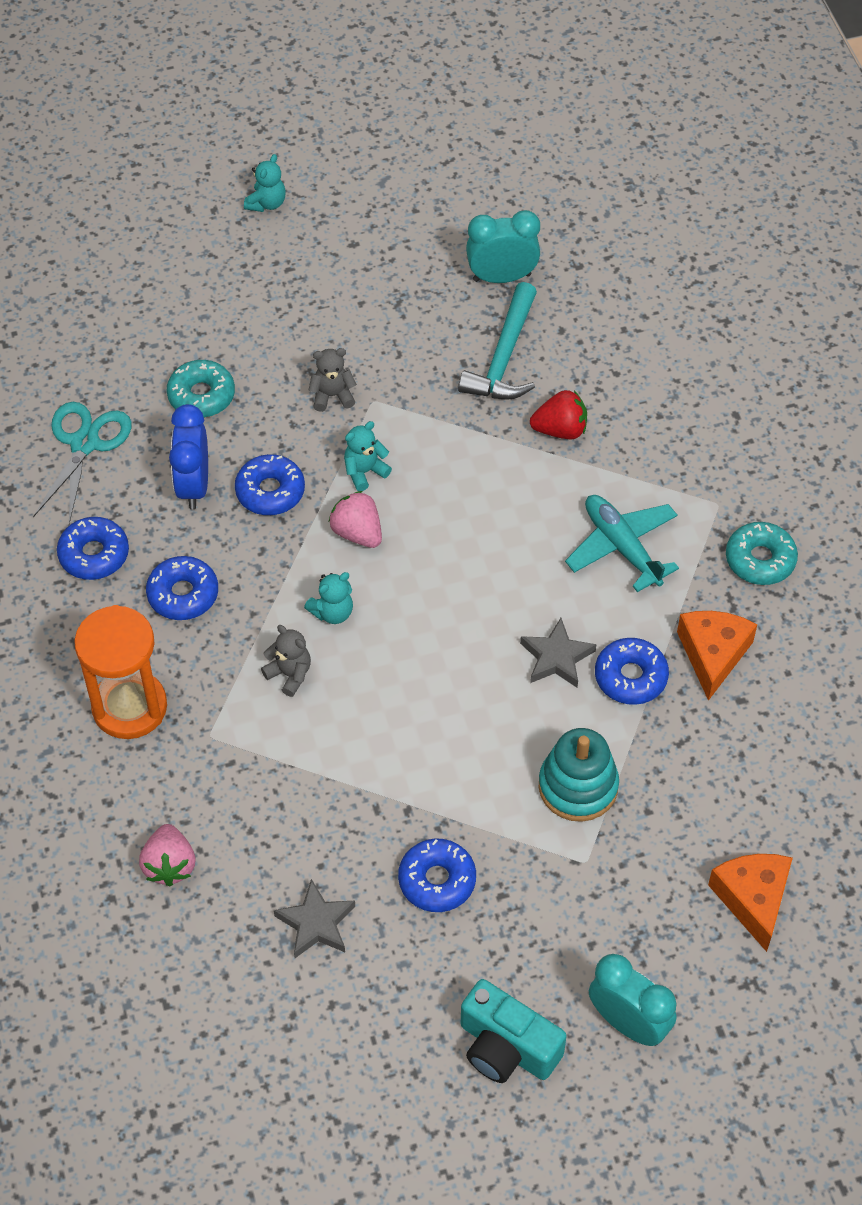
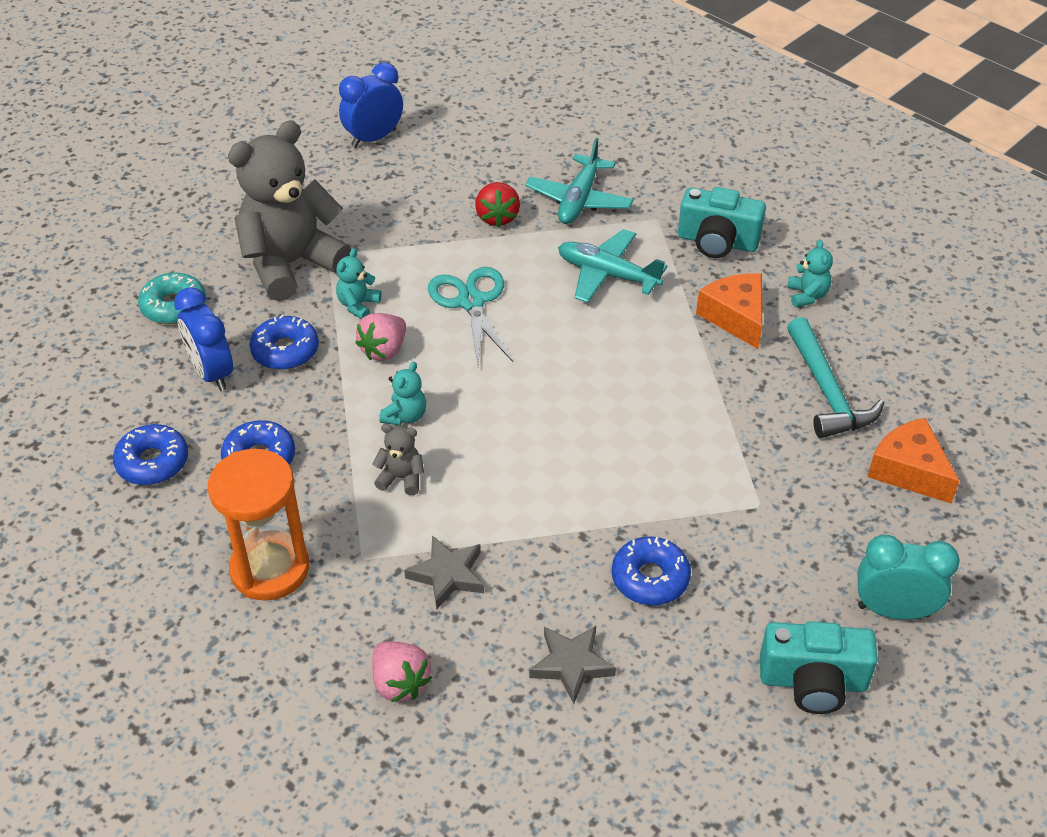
camera: 30 degrees left, 10 degrees down
(85, 444) = (87, 382): turquoise scissors -> turquoise scissors (471, 302)
(266, 203) = (140, 157): turquoise teddy bear -> turquoise teddy bear (807, 295)
(332, 396) = (291, 264): grey teddy bear -> grey teddy bear, size x2.48
(357, 533) = (384, 350): pink strawberry -> pink strawberry turned 75 degrees counterclockwise
(502, 277) = (374, 138): turquoise clock -> blue clock
(504, 357) = (415, 187): turquoise hammer -> turquoise hammer (827, 391)
(556, 657) = (617, 370): grey star -> grey star (447, 575)
(560, 430) = (497, 217): red strawberry -> red strawberry turned 120 degrees clockwise
(578, 786) = (708, 453): turquoise stacking toy -> none
(630, 677) = (686, 358): blue donut -> none
(656, 445) = (579, 200): none -> turquoise plane
(760, 560) = (717, 242): turquoise donut -> turquoise camera

